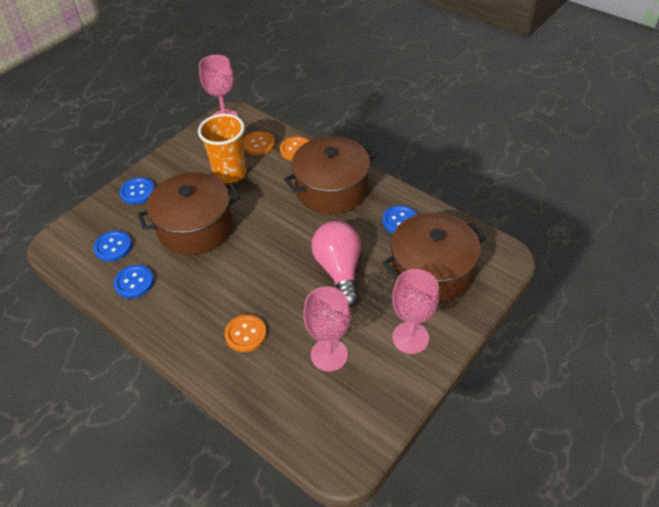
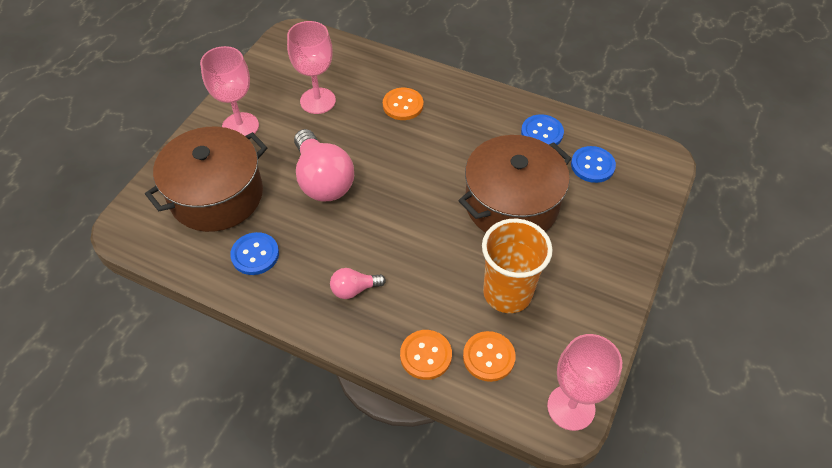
camera: 165 degrees right, 5 degrees up
(137, 192) = (616, 241): blue button -> none
(331, 189) = (354, 289): brown pot -> pink light bulb

